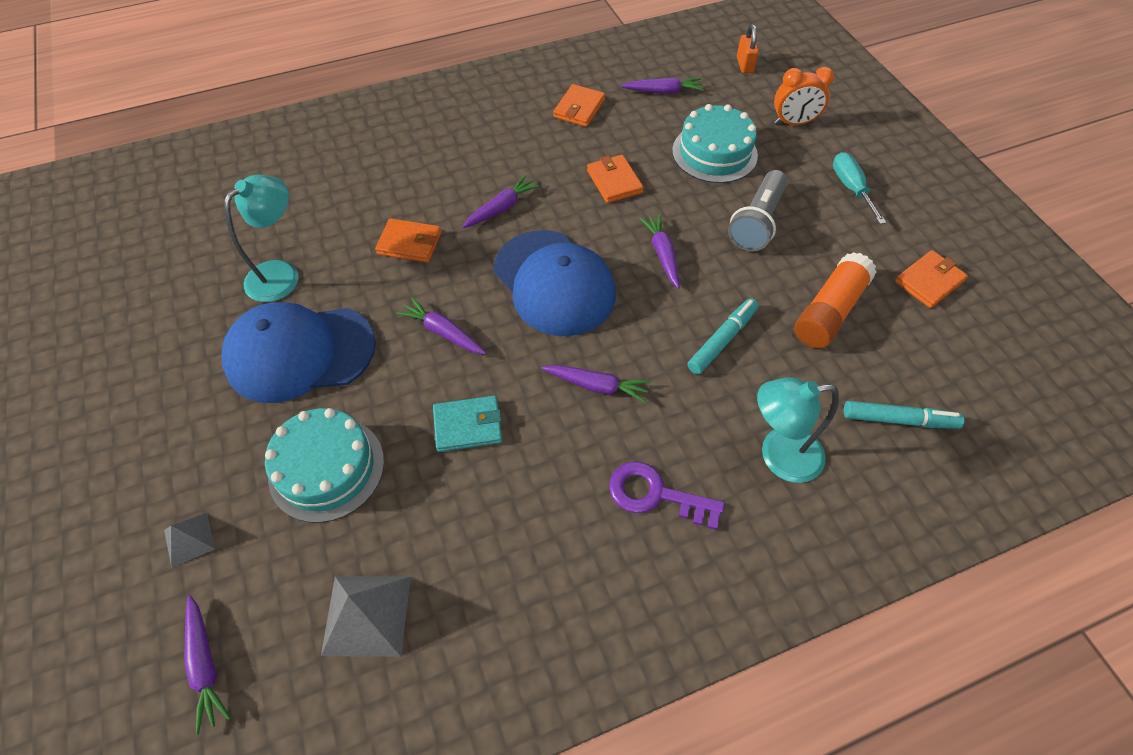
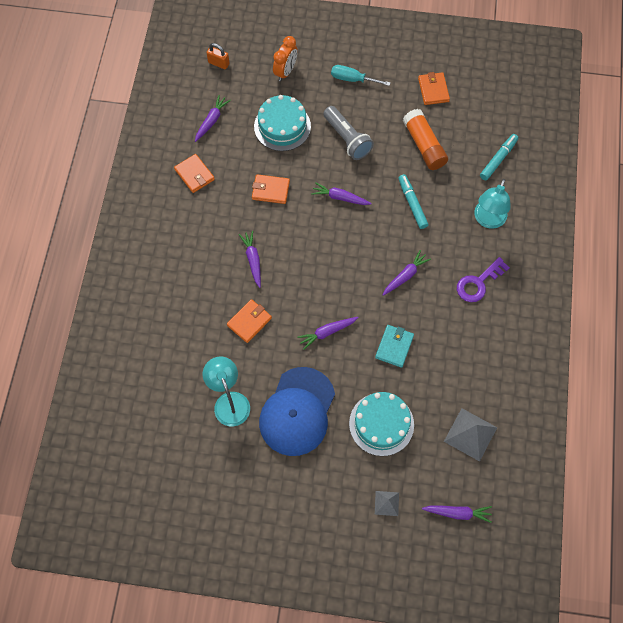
camera: 60 degrees left, 10 degrees up
(554, 283) = (327, 261): blue cap -> none

